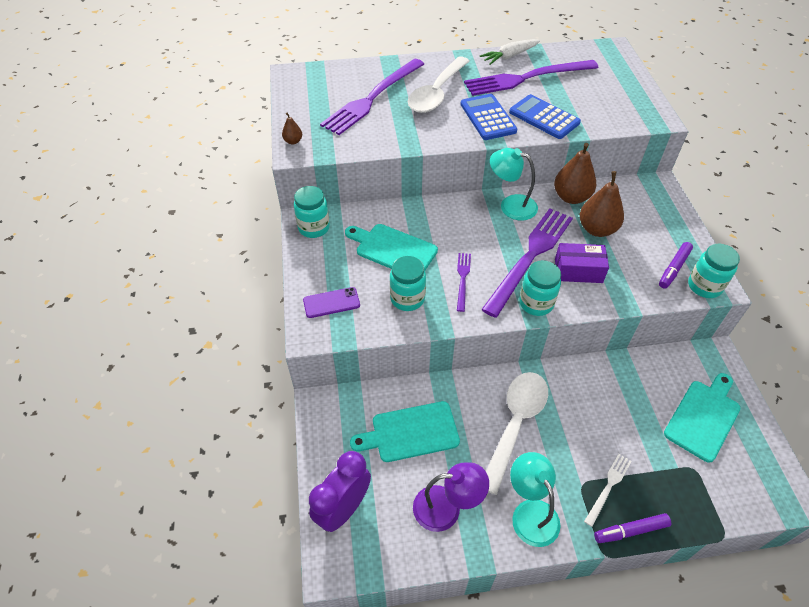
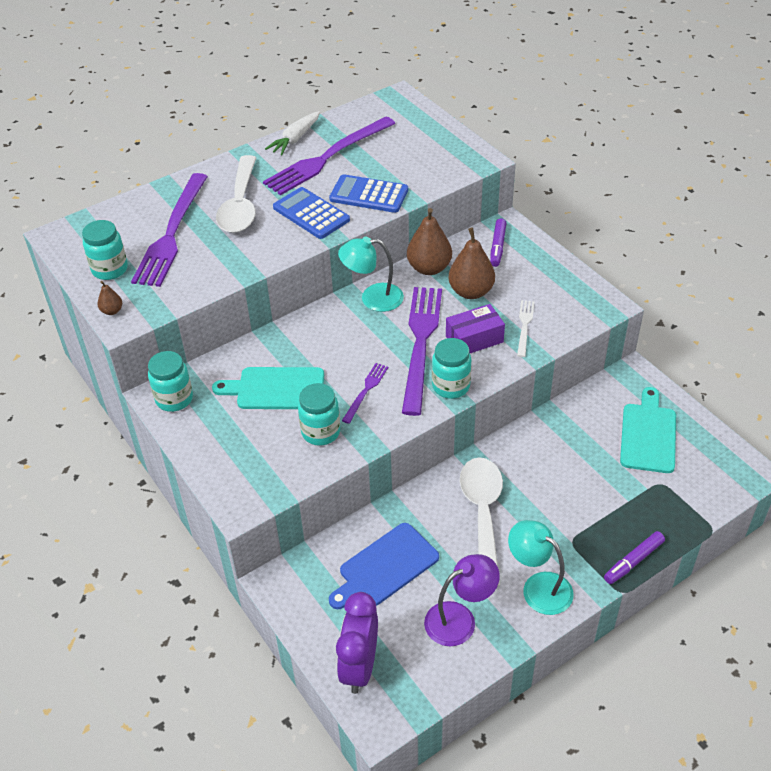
camera: 25 degrees left, 5 degrees down
(331, 302) = (243, 467): purple phone -> none
(411, 432) = (385, 567): turquoise cutting board -> blue cutting board
(463, 279) = (366, 391): purple fork -> purple fork turned 45 degrees clockwise
(608, 487) = (596, 533): white fork -> white fork (524, 326)
(673, 268) = (561, 303): purple marker -> purple marker (497, 247)
(704, 286) = (596, 310): turquoise jar -> turquoise jar (110, 269)

